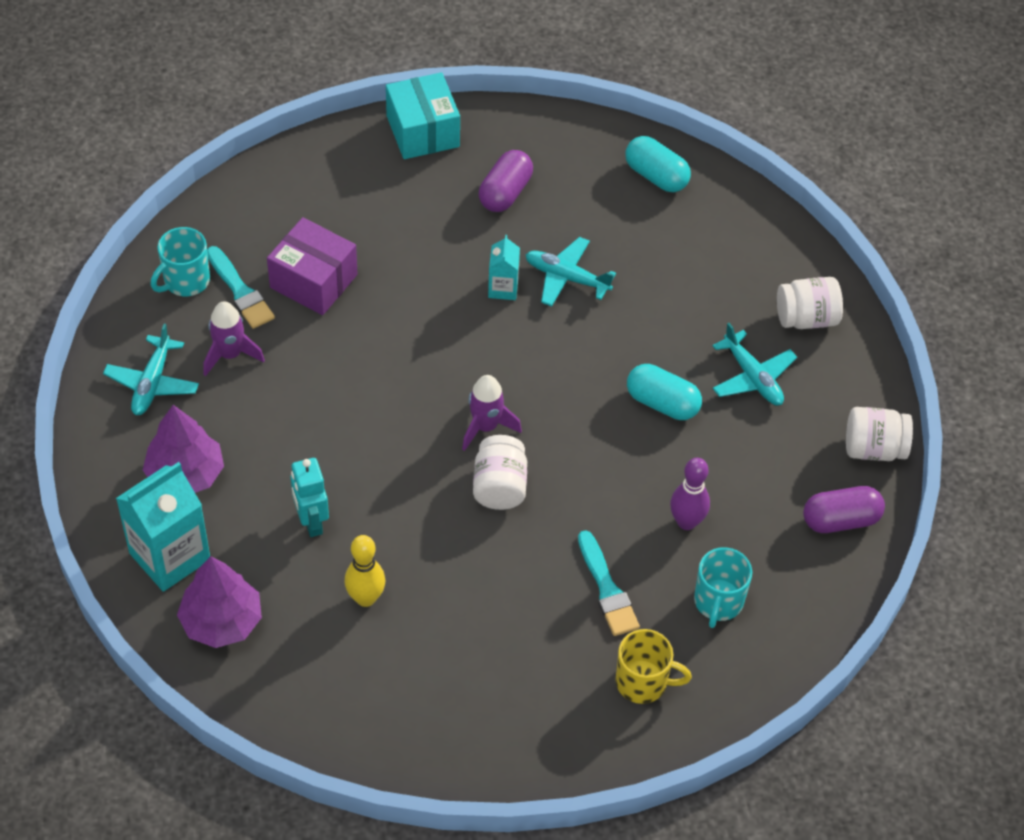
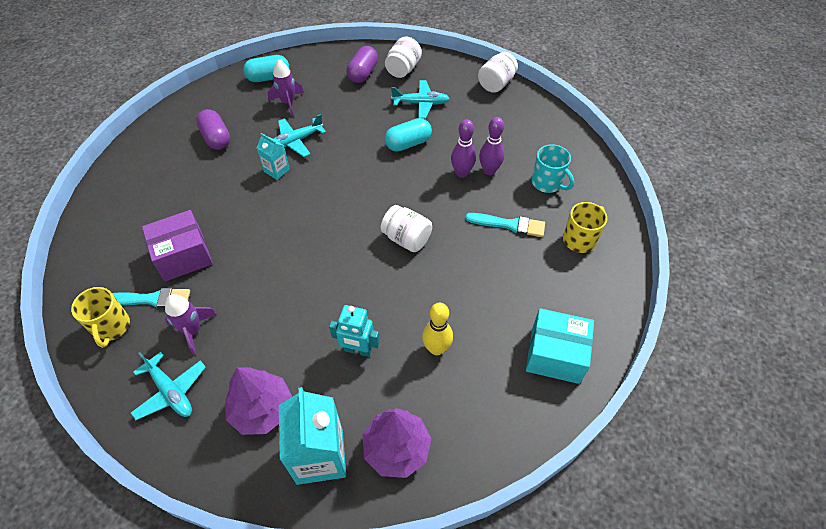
camera: 55 degrees left, 0 degrees up
(185, 281) = (111, 327): turquoise mug -> yellow mug
(422, 131) = (137, 151): turquoise box -> turquoise box (555, 355)
(486, 427) = (361, 224): purple rocket -> purple rocket (288, 103)
(657, 492) = (461, 173): none -> purple bowling pin
(840, 520) = (529, 114): purple capsule -> purple capsule (363, 73)

